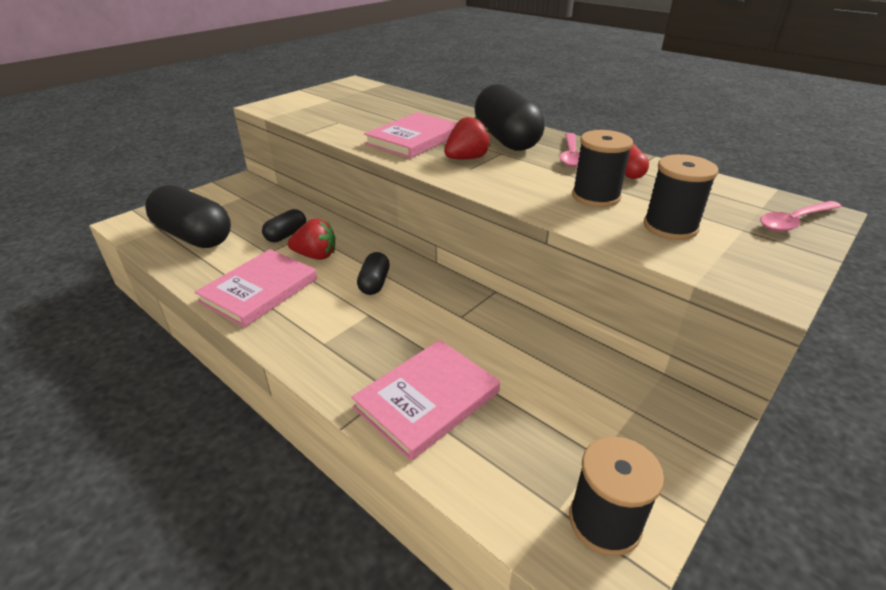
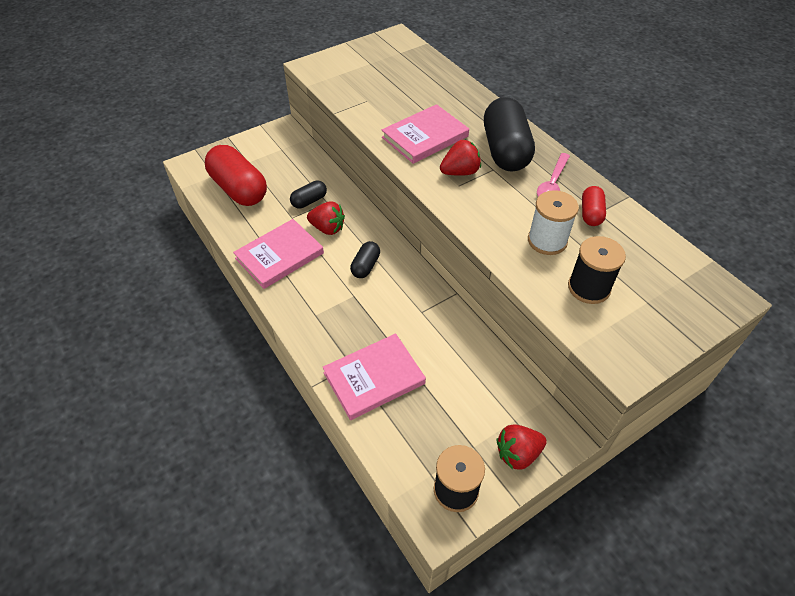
camera: 15 degrees right, 15 degrees up
(194, 236) = (239, 189): black capsule -> red capsule
(595, 196) = (547, 241): black spool -> white spool
(662, 451) = (518, 453): none -> red strawberry
(794, 221) = (697, 302): pink spoon -> none

